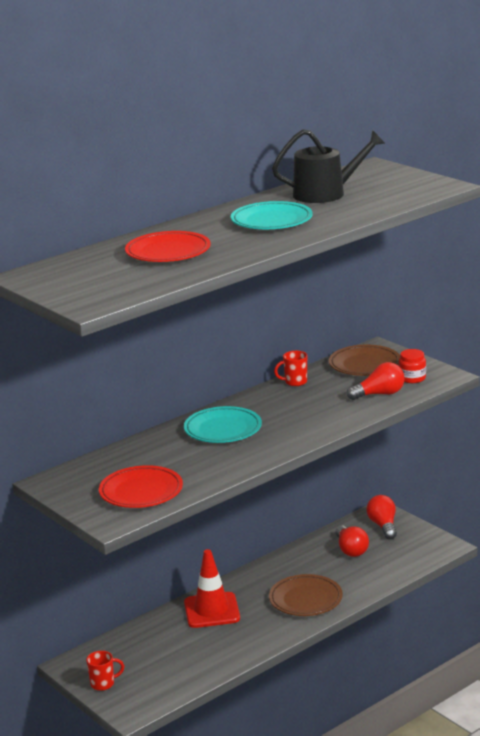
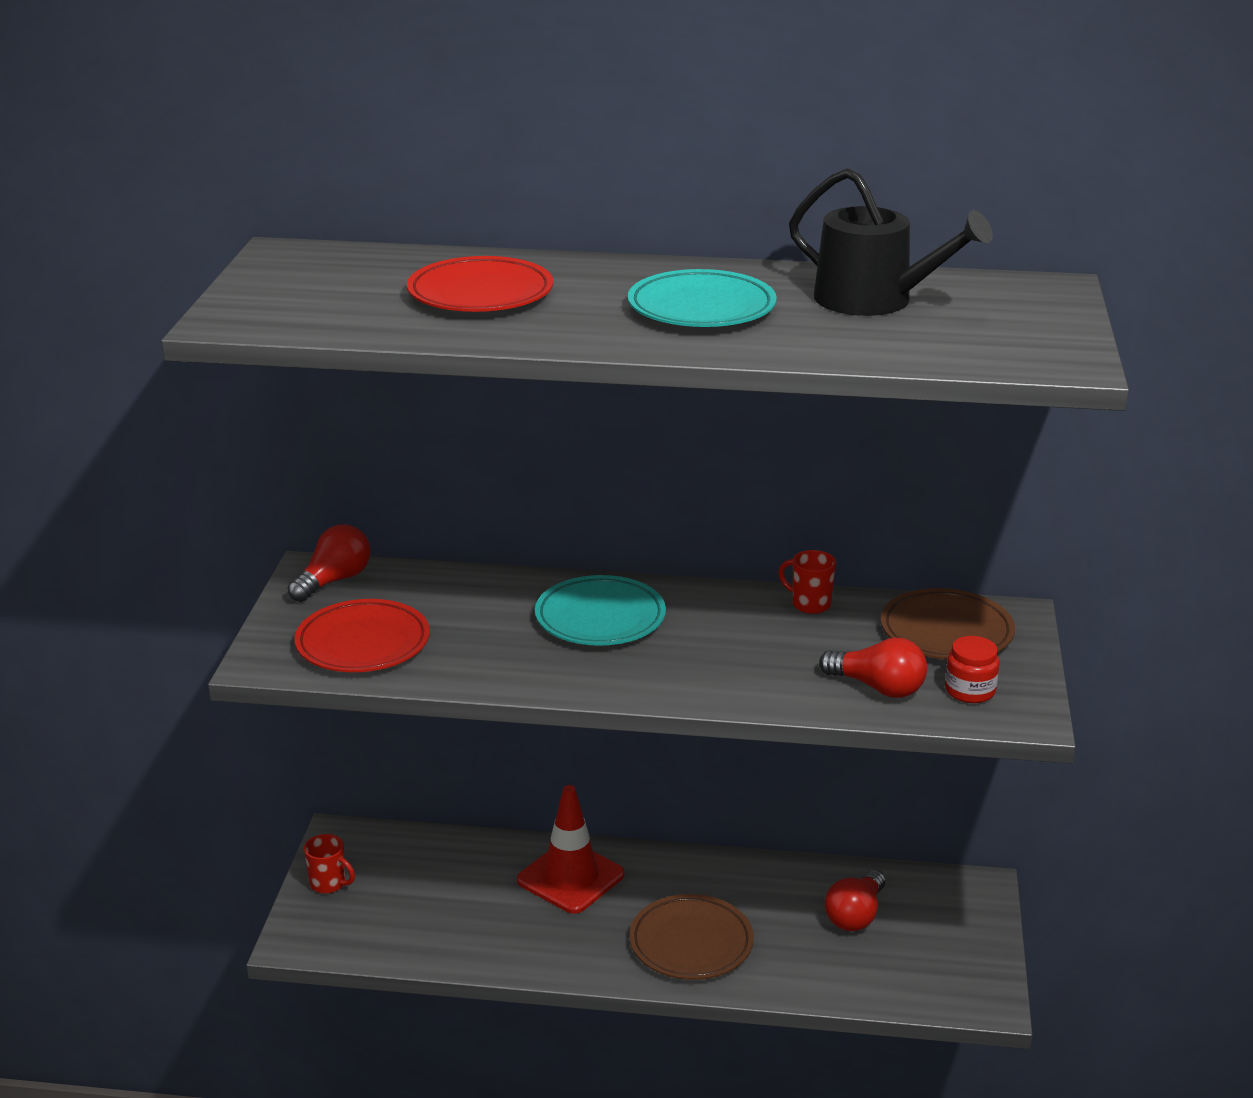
camera: 45 degrees right, 5 degrees up
(383, 526) = (952, 911): red light bulb -> red light bulb (334, 581)

